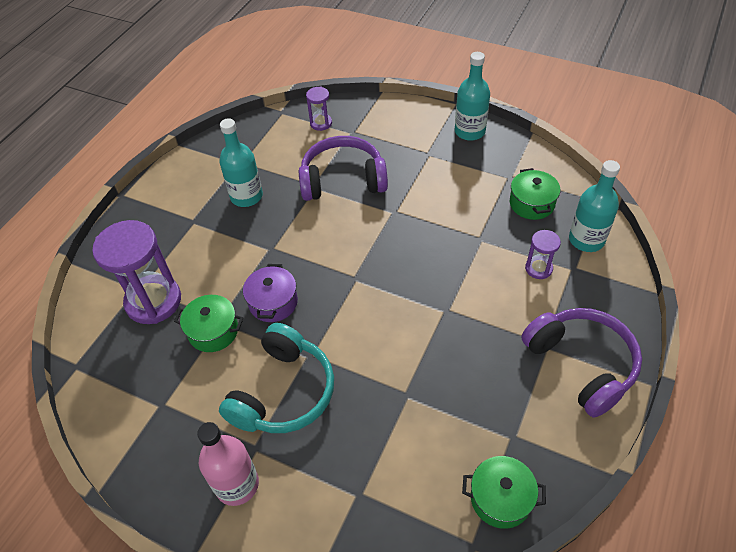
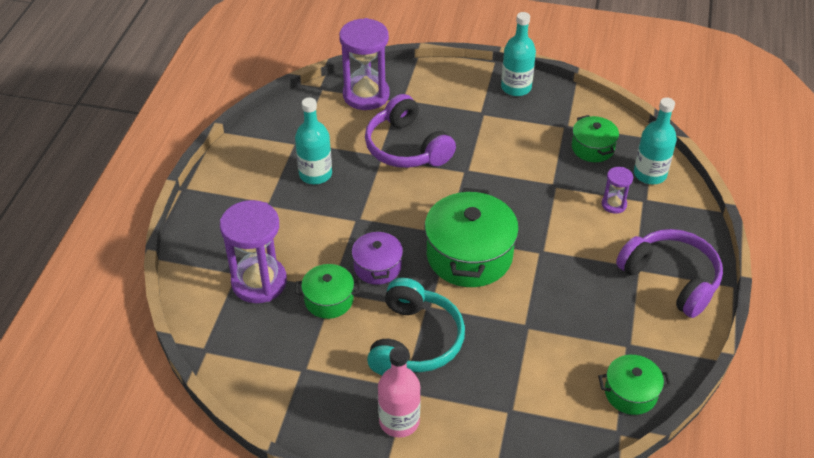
camera: 15 degrees left, 5 degrees down
(321, 123) = (366, 95): purple hourglass -> purple hourglass, size x2.05
(343, 180) = (406, 147): purple headphones -> purple headphones turned 105 degrees counterclockwise
(369, 304) = (469, 255): none -> green pot

